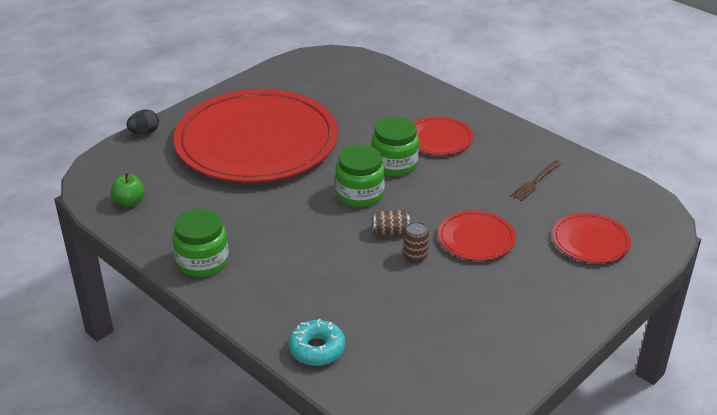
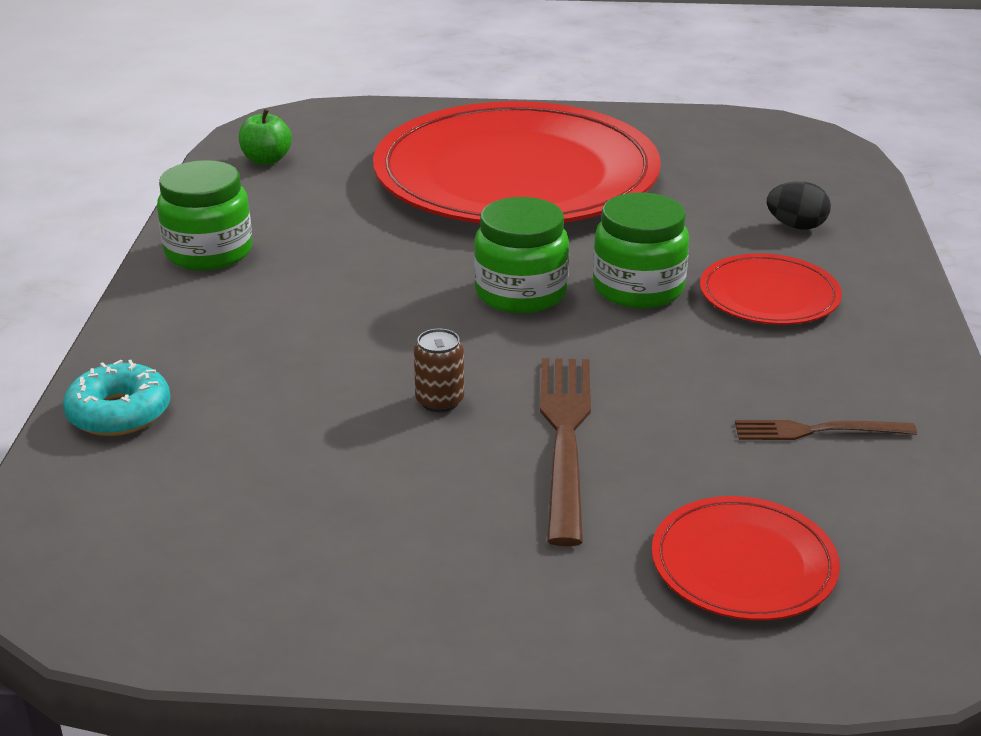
camera: 50 degrees right, 5 degrees down
(144, 133) = (416, 108): black egg -> black egg (796, 226)
(390, 231) = (469, 355): brown can -> none
(476, 238) = (565, 438): red plate -> brown fork

